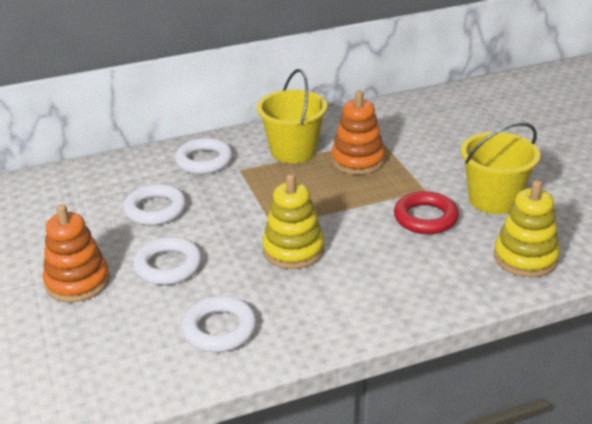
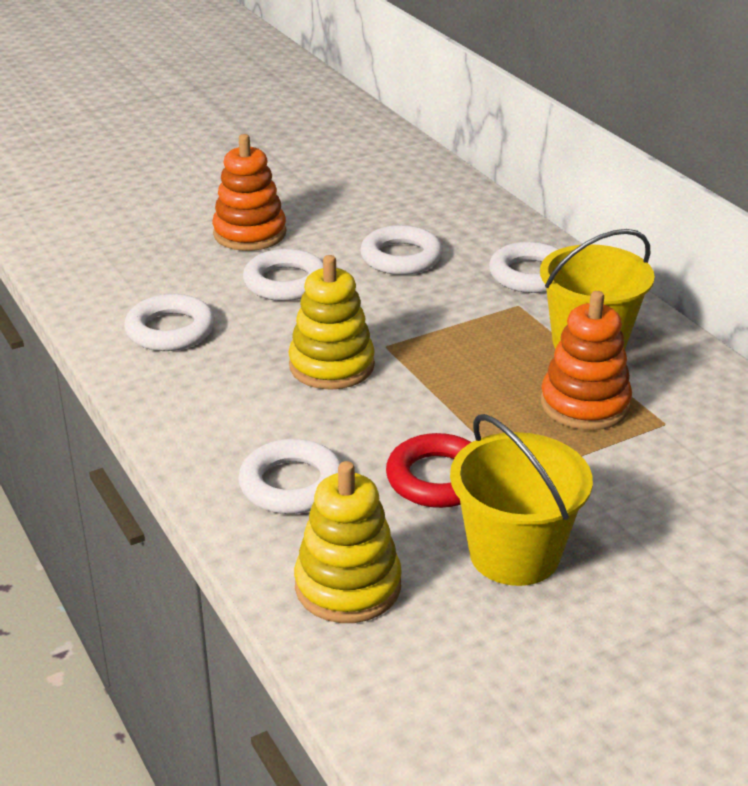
camera: 80 degrees right, 0 degrees up
(428, 274) = (292, 484): none -> white ring

